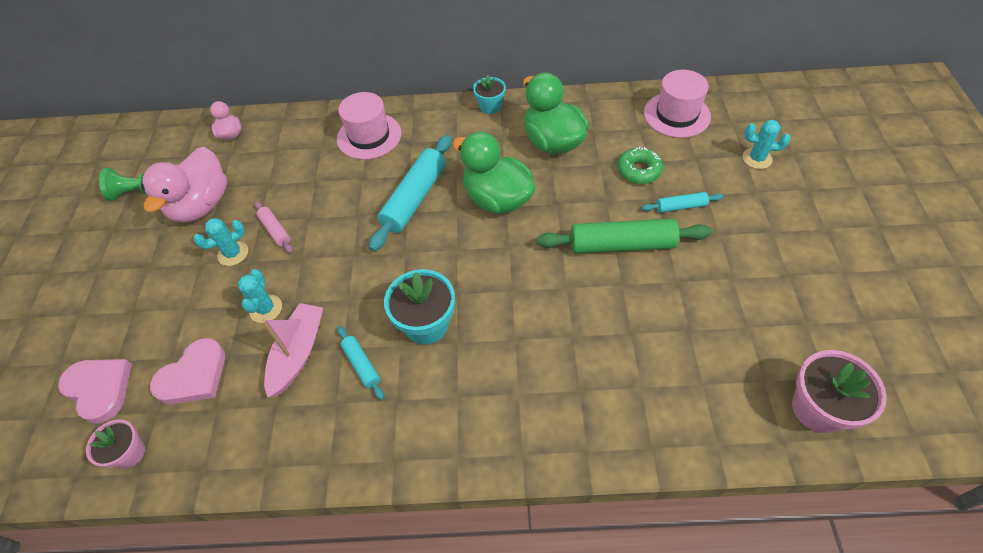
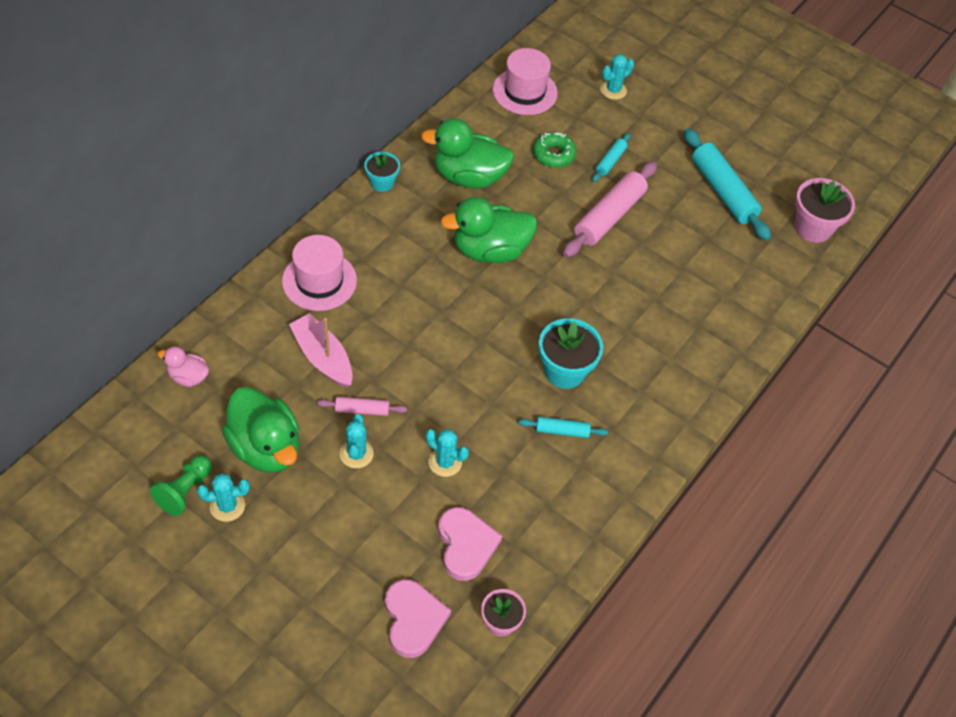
camera: 60 degrees left, 0 degrees up
(99, 389) = (413, 619): pink heart -> pink heart turned 90 degrees clockwise
(138, 219) = (227, 506): none -> turquoise cactus
(201, 205) = (266, 447): pink duck -> green duck
(298, 353) = (512, 464): pink boat -> pink boat (323, 357)
(415, 198) = (431, 298): turquoise rolling pin -> turquoise rolling pin (723, 191)
(621, 244) = (609, 216): green rolling pin -> pink rolling pin

